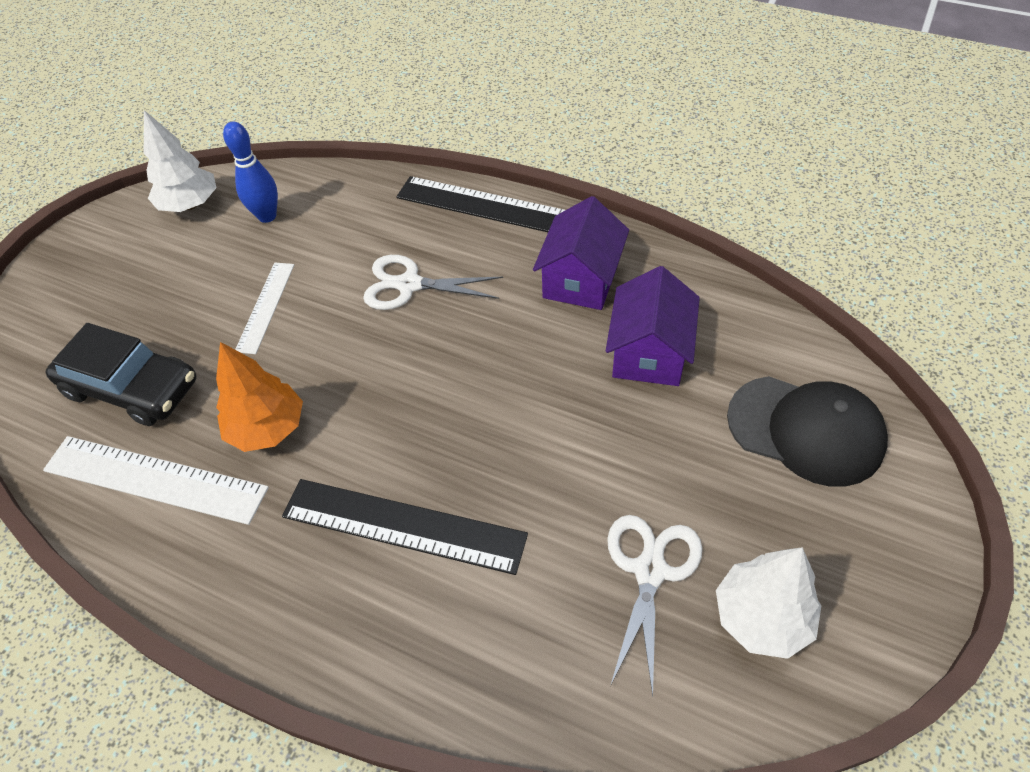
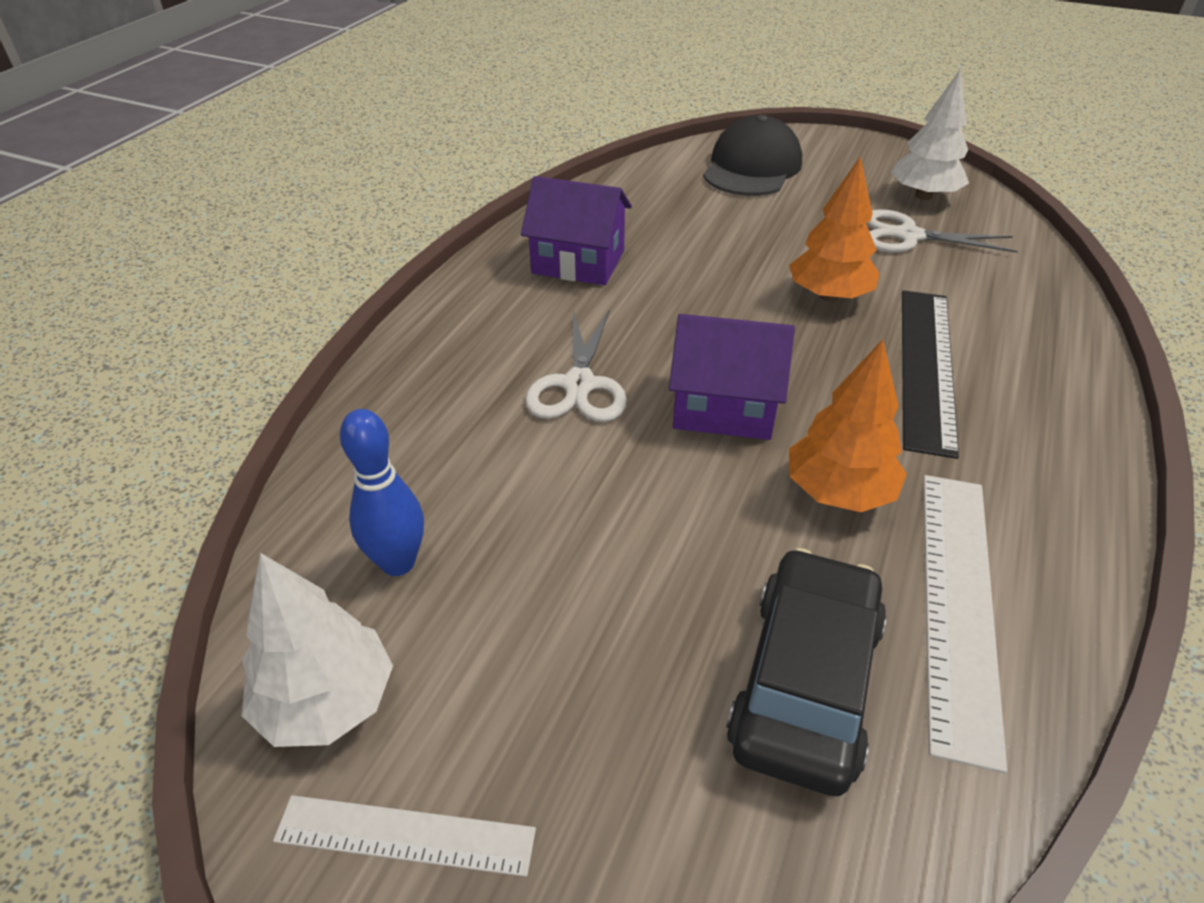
camera: 95 degrees left, 10 degrees down
(266, 307) = (617, 529): white ruler -> white ruler (405, 834)
(486, 206) = (439, 328): black ruler -> none
(523, 465) = (829, 296): none -> orange tree
(649, 353) = (678, 228): purple house -> purple house (724, 407)

